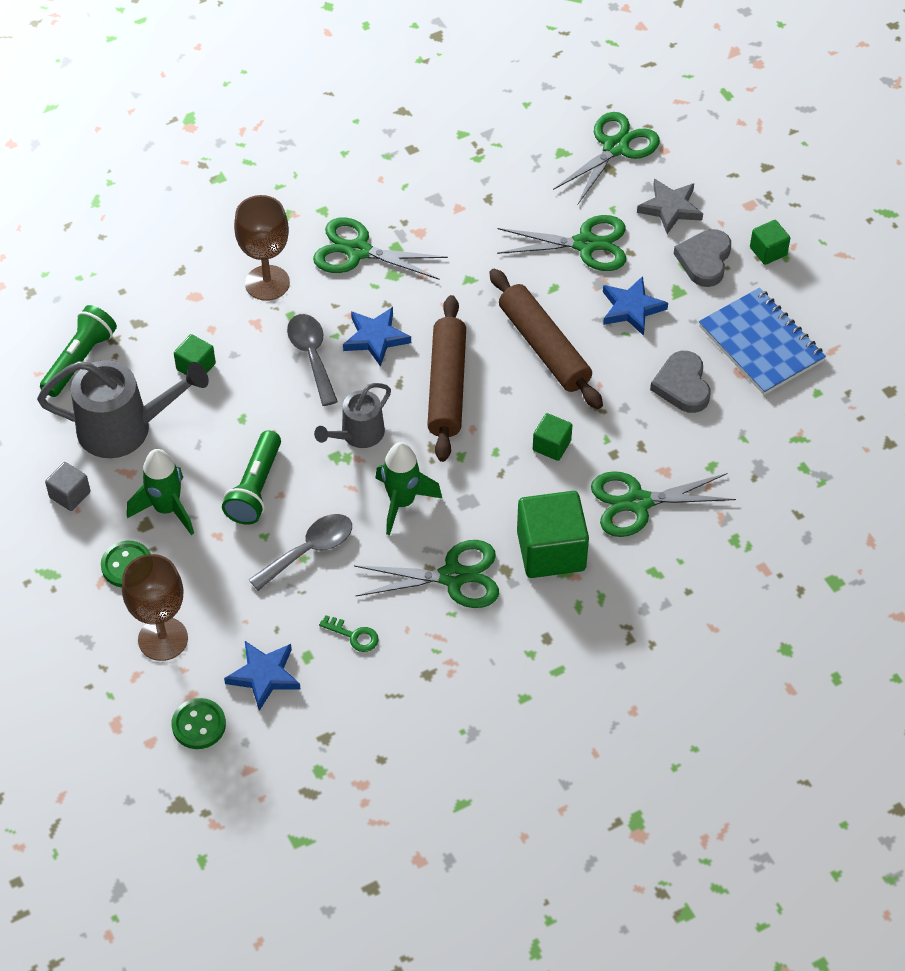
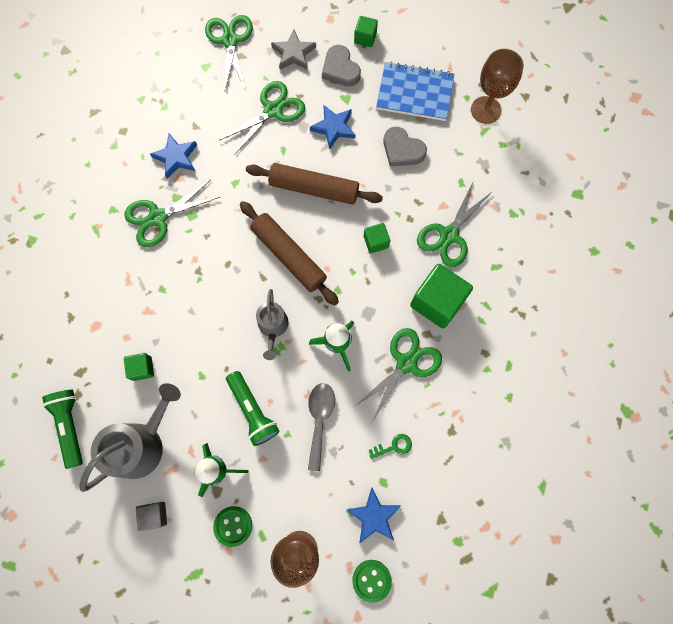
camera: 45 degrees left, 20 degrees up
(267, 283) = (128, 281): brown goblet -> brown goblet (486, 110)
(312, 356) = (199, 303): grey spoon -> none
(375, 338) = (222, 261): blue star -> blue star (176, 157)

